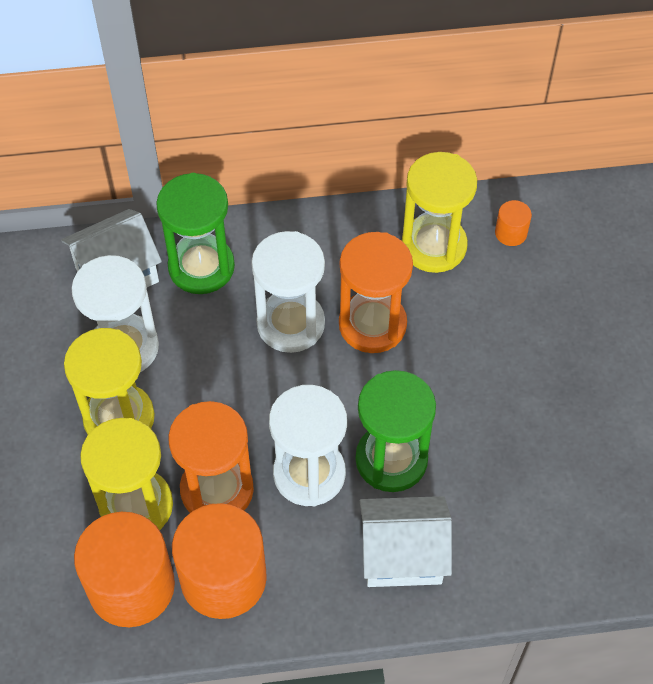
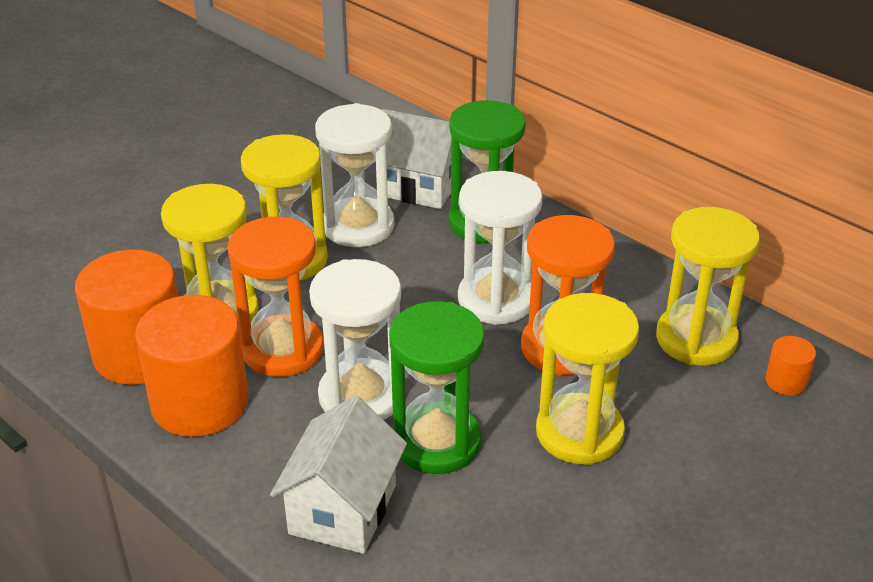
camera: 50 degrees right, 20 degrees down
(402, 555) = (343, 509): white house -> white house turned 60 degrees clockwise
(454, 375) = (579, 433): none -> yellow hourglass

